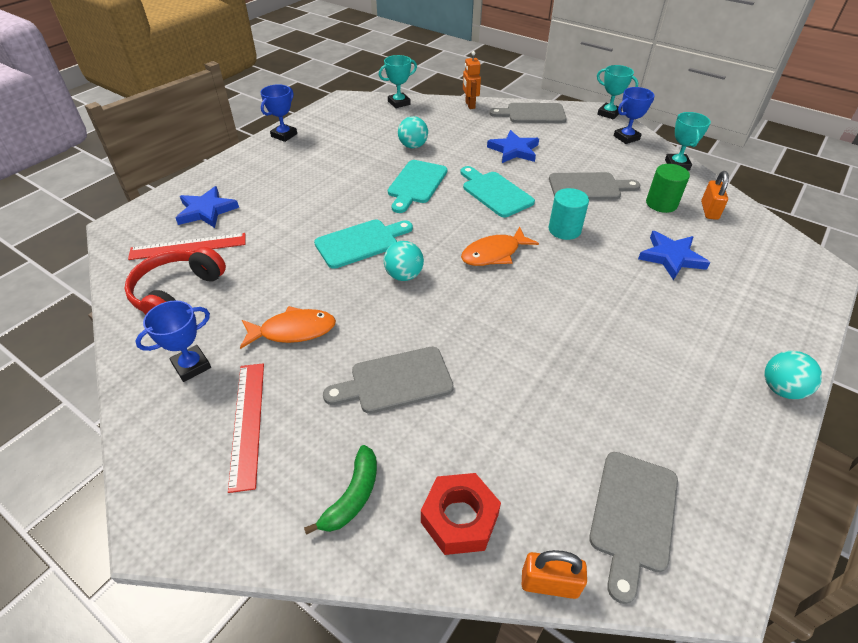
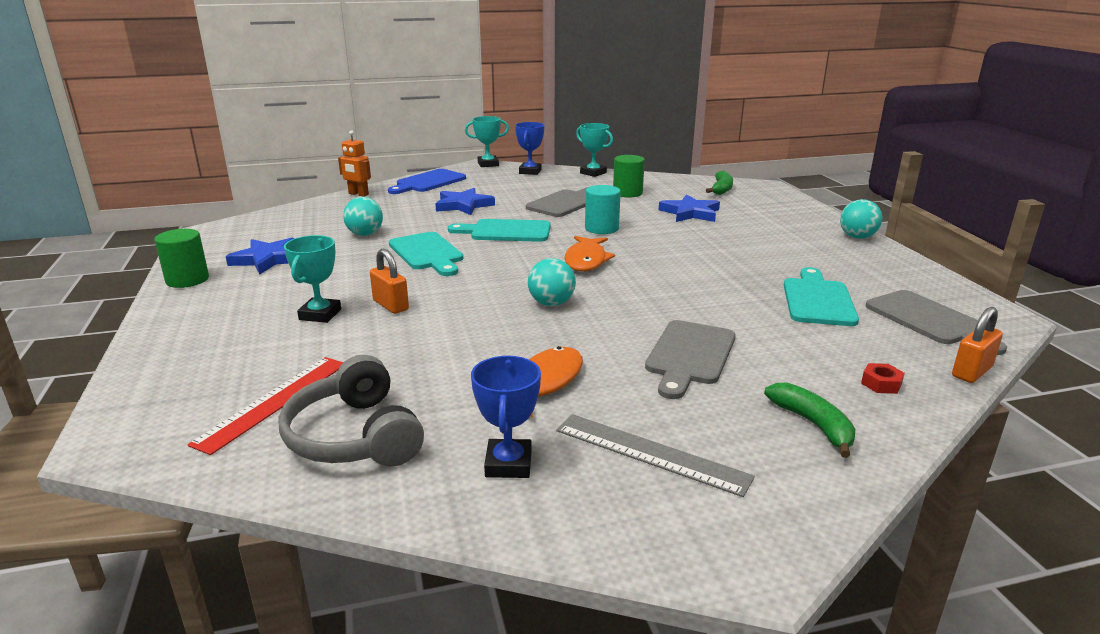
camera: 50 degrees left, 20 degrees down
(177, 293) = (354, 436): red headphones -> grey headphones
(206, 211) = (226, 368): blue star -> blue star (268, 259)
(247, 422) = (650, 453): red ruler -> grey ruler
(284, 135) = (187, 280): blue trophy -> green cylinder
(360, 242) = (466, 305): turquoise cutting board -> turquoise cutting board (818, 300)
(399, 103) = (278, 215): turquoise trophy -> turquoise trophy (320, 314)
(459, 518) = (881, 384): red nut -> red nut, size x0.49
(532, 114) = (428, 182): grey cutting board -> blue cutting board
(709, 210) = (659, 185): orange padlock -> orange padlock (390, 305)
(763, 247) = (721, 189): none -> green banana

